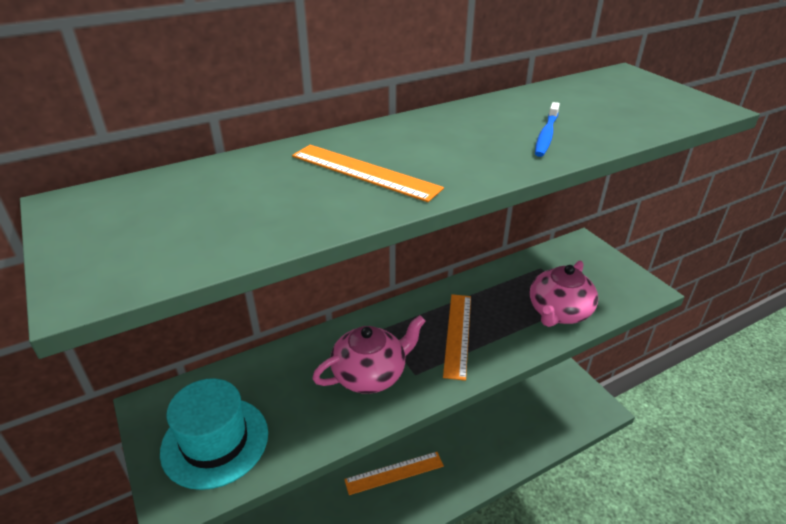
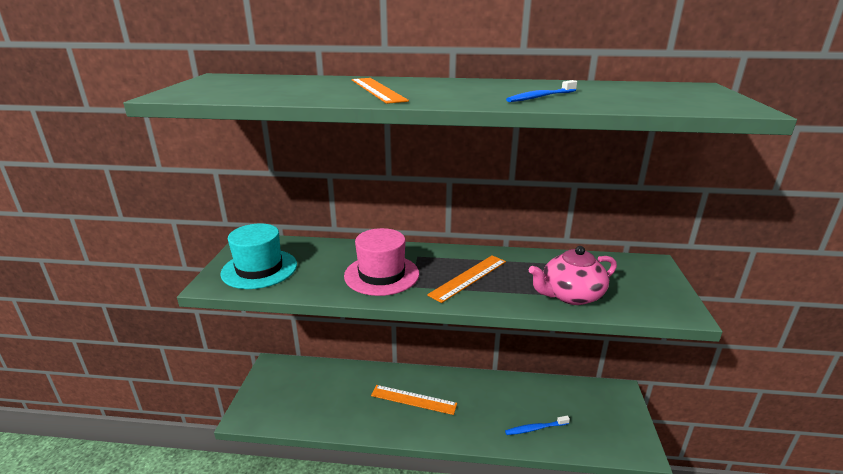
camera: 35 degrees right, 10 degrees down
(370, 374) = (381, 275): pink teapot -> pink hat
(519, 437) = (535, 428): none -> blue toothbrush

